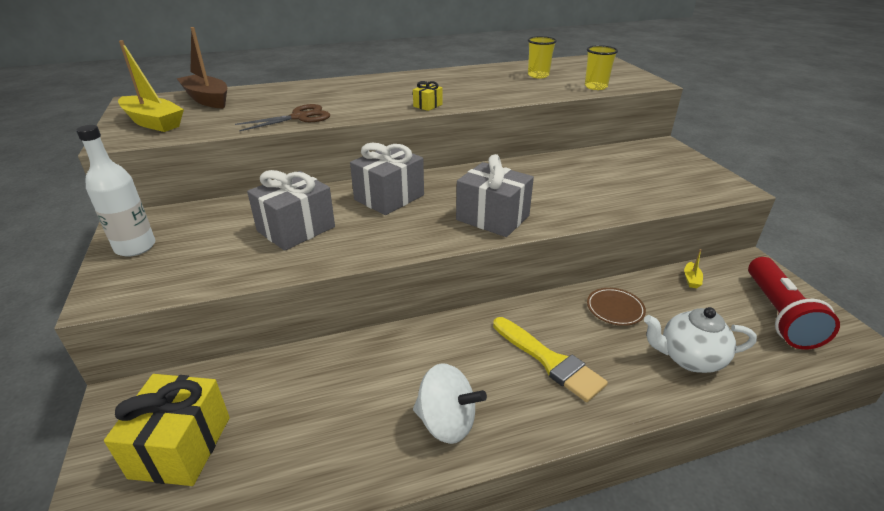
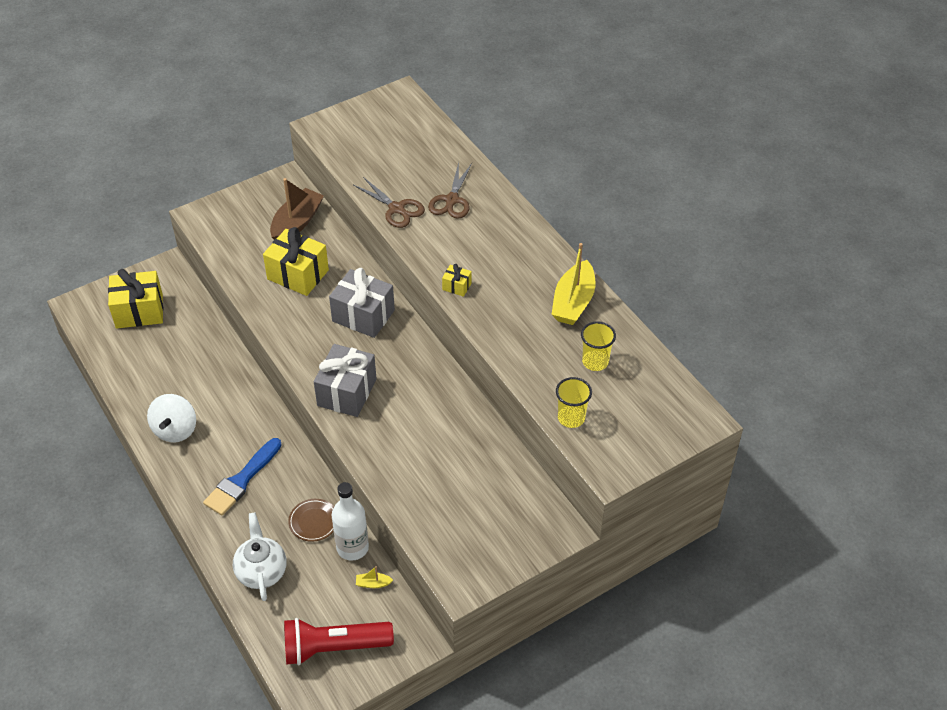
camera: 75 degrees right, 15 degrees up
(135, 247) = (254, 201): white bottle -> white bottle (352, 547)
(153, 122) = (357, 129): yellow boat -> yellow boat (573, 302)
(207, 99) = (420, 134): brown boat -> brown boat (297, 223)
(296, 229) = (298, 274): grey gift -> yellow gift
(314, 97) = (452, 200): none -> brown scissors
(550, 361) = (241, 480): yellow brush -> blue brush

